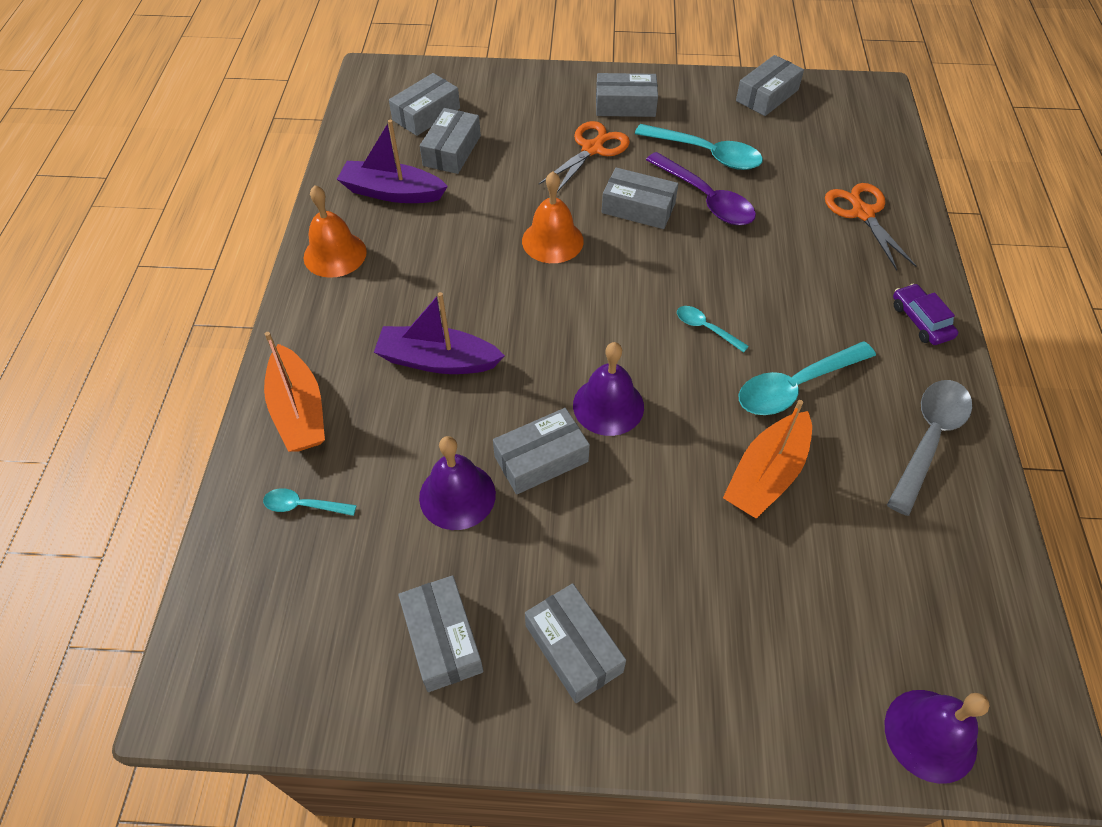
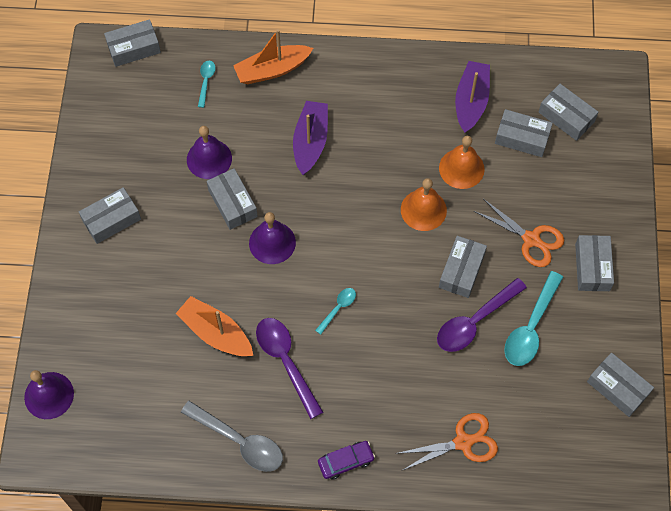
camera: 90 degrees right, 10 degrees up
(335, 254) = (405, 72): orange bell -> orange bell (461, 168)
(442, 639) = (122, 156): grey box -> grey box (134, 48)
(796, 386) = (286, 362): turquoise spoon -> purple spoon

